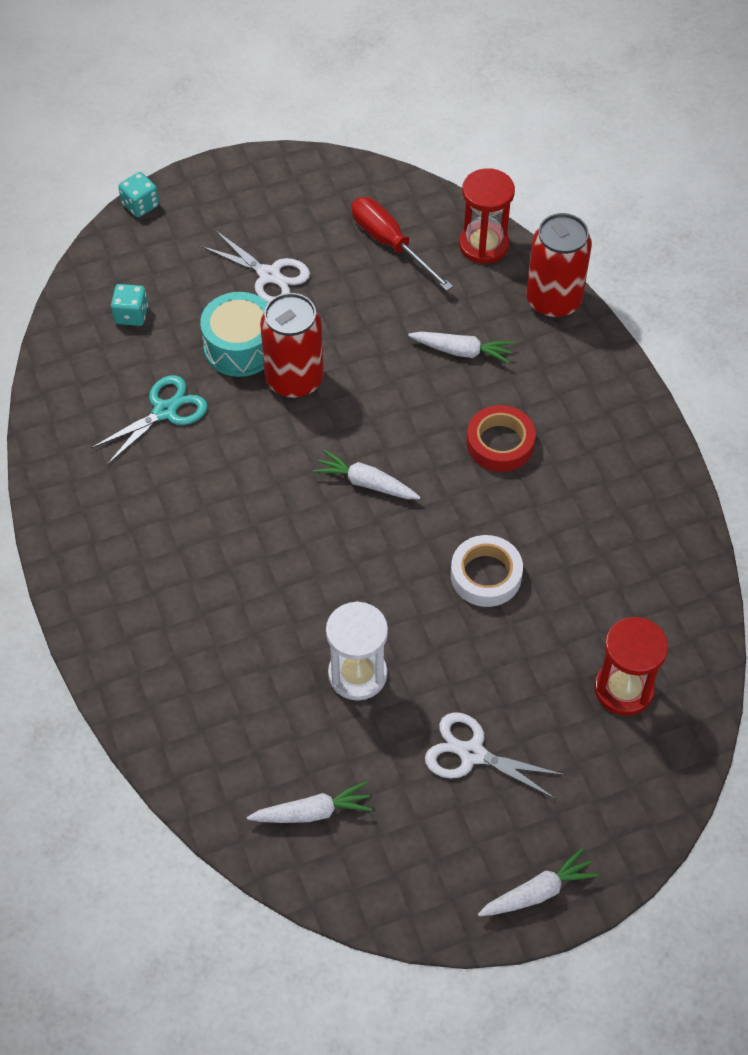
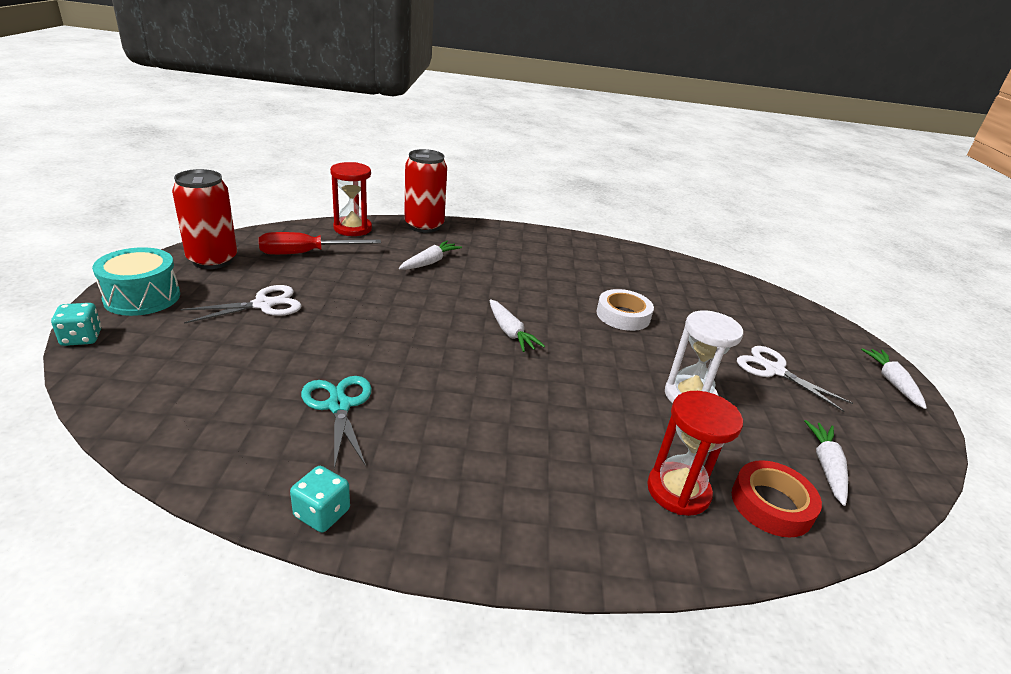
camera: 70 degrees left, 25 degrees down
(131, 315) = (200, 387): turquoise dice -> turquoise dice (322, 513)
(240, 347) = (317, 342): turquoise drum -> turquoise drum (142, 297)
(294, 380) = (381, 329): red can -> red can (212, 260)
(366, 483) = (510, 332): white carrot -> white carrot turned 75 degrees counterclockwise
(472, 754) = (774, 370): white scissors -> white scissors turned 90 degrees clockwise
(500, 443) = (518, 276): red tape -> red tape (771, 504)
(623, 689) = (731, 302): red hourglass -> red hourglass (678, 491)

